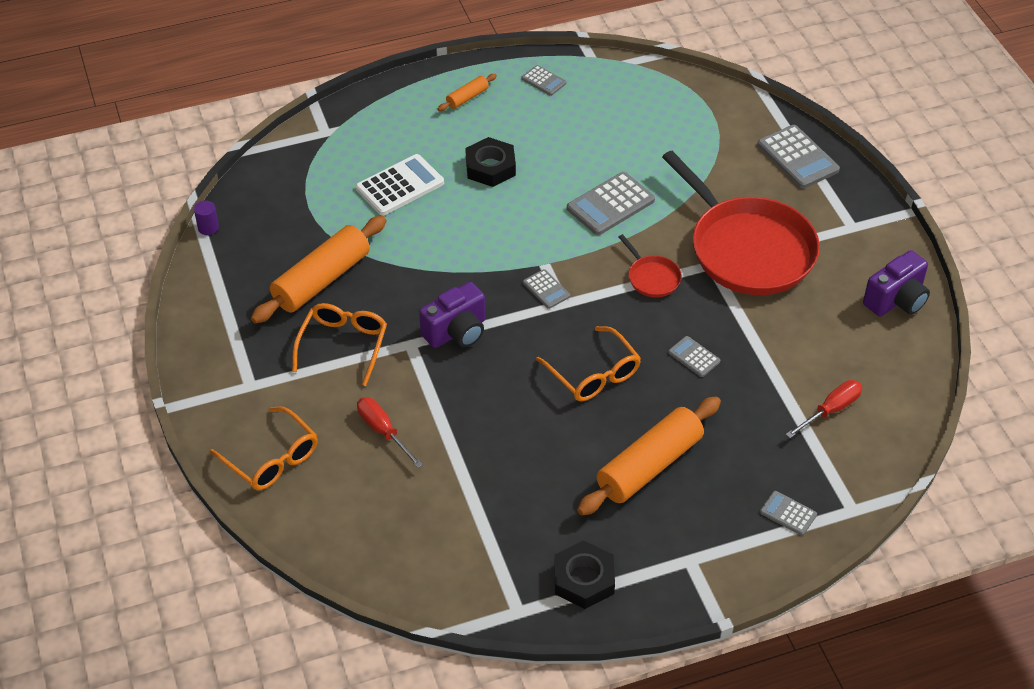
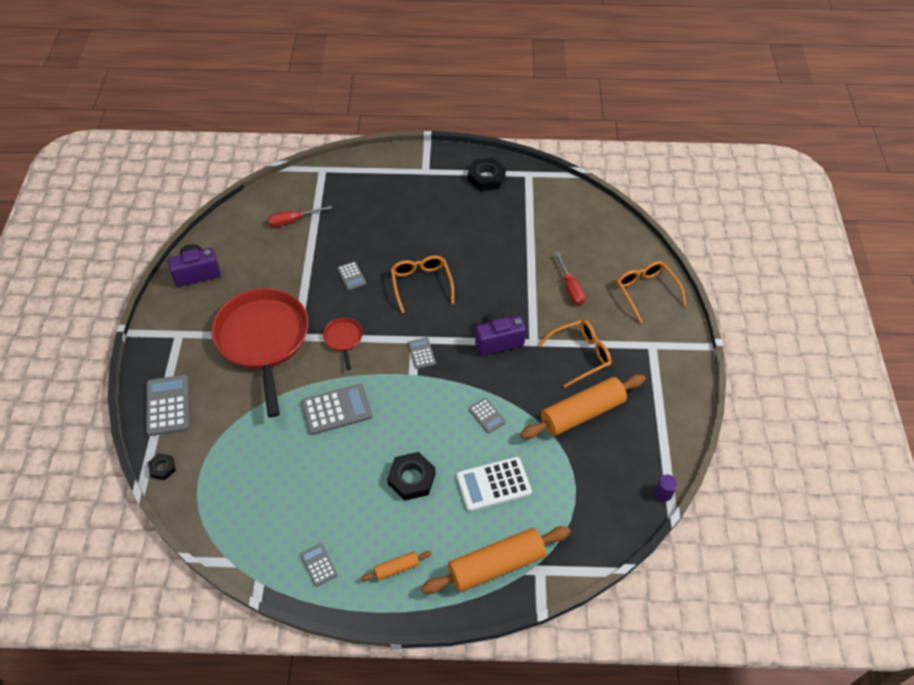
camera: 160 degrees left, 5 degrees up
(343, 345) = (580, 355): orange glasses -> orange glasses turned 150 degrees counterclockwise
(649, 466) = (418, 222): orange rolling pin -> orange rolling pin (496, 565)
(753, 107) = (162, 468): none -> black nut
(788, 513) = (358, 177): grey calculator -> grey calculator (486, 416)

